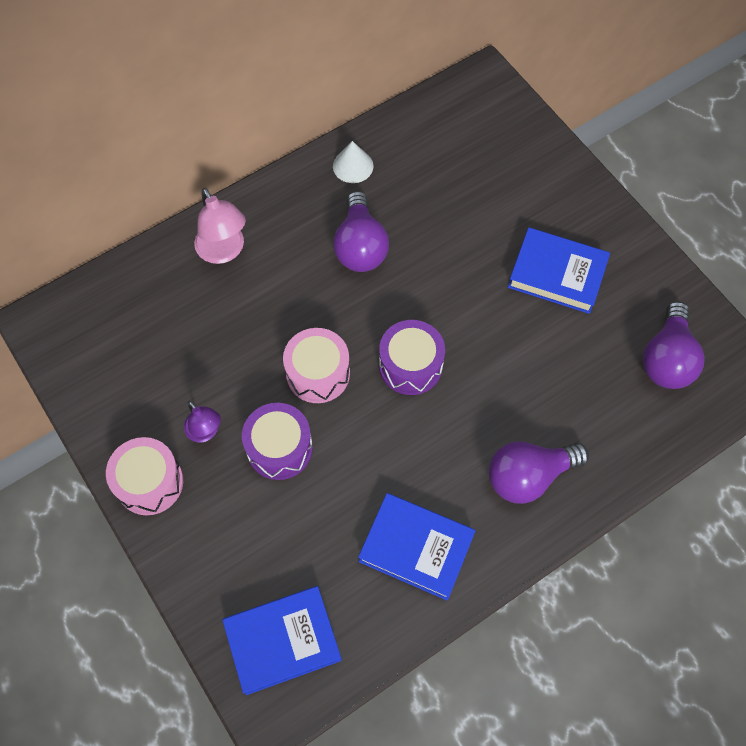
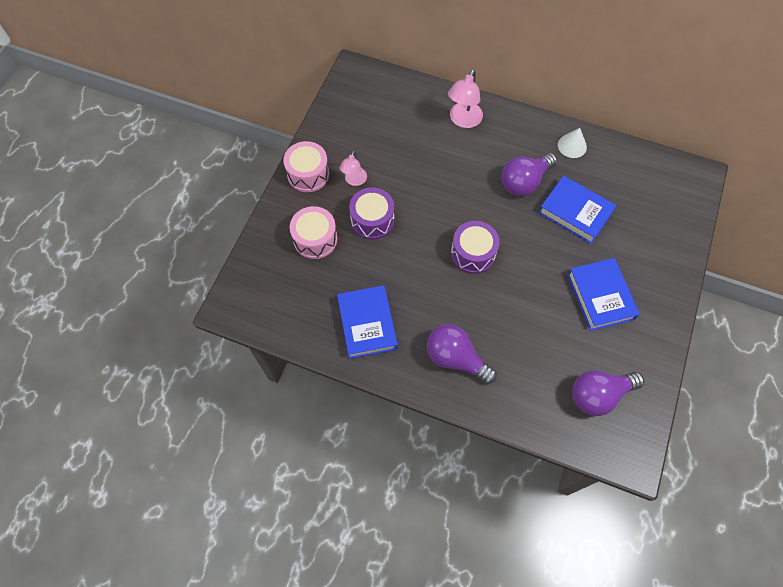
camera: 55 degrees right, 0 degrees up
(205, 432) = (354, 180): purple lamp -> pink lamp
(283, 641) = (269, 290): blue book -> blue book (575, 212)
(318, 373) = (429, 211): pink drum -> pink drum (315, 239)

